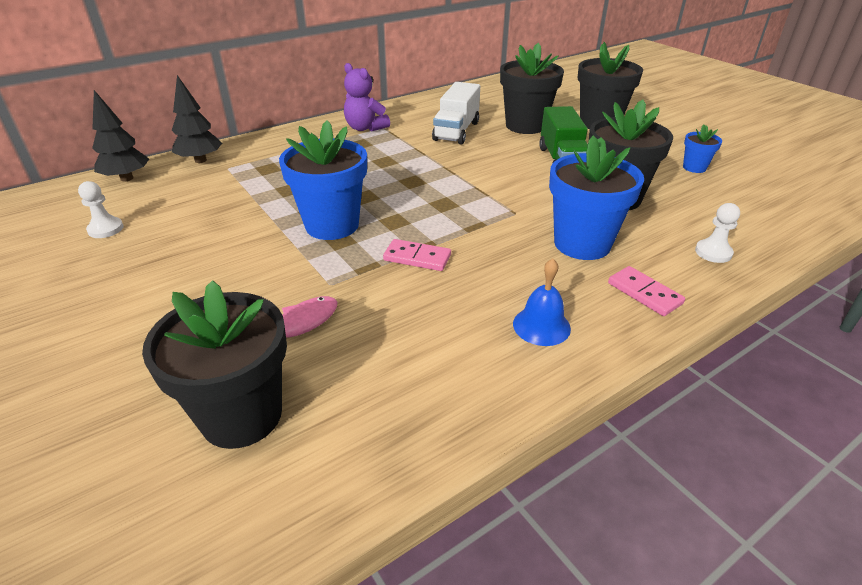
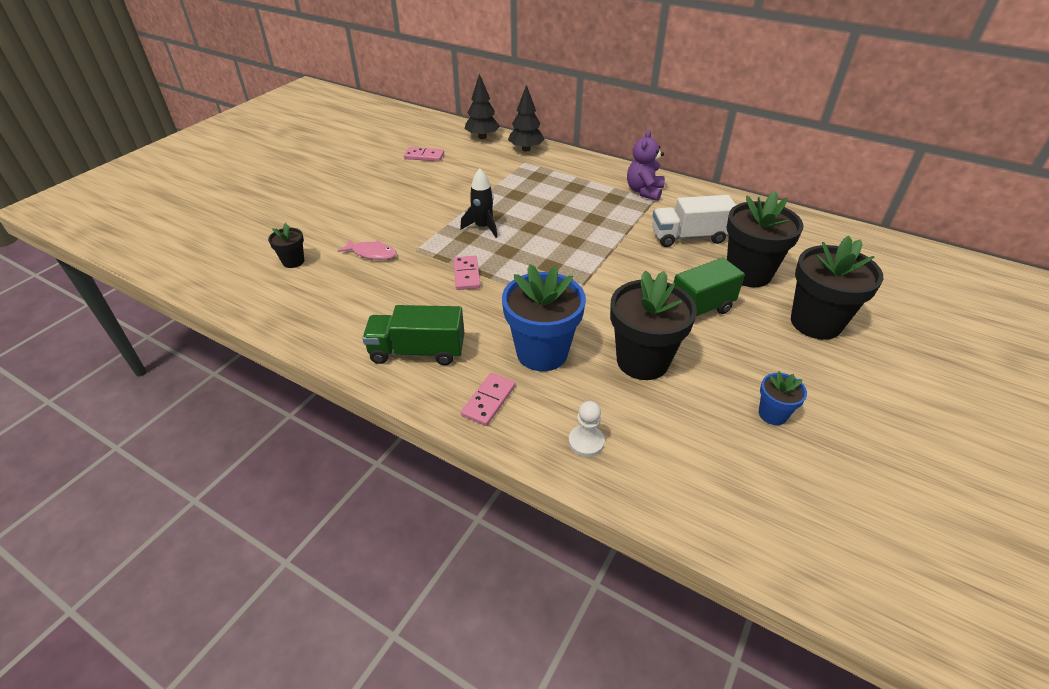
camera: 65 degrees right, 5 degrees up
(105, 229) = (424, 156): white pawn -> pink domino
(241, 415) = (293, 261): black flower pot -> black flower pot, size x0.49
(332, 225) = (483, 227): blue flower pot -> black rocket
(541, 326) = (417, 351): blue bell -> green truck

